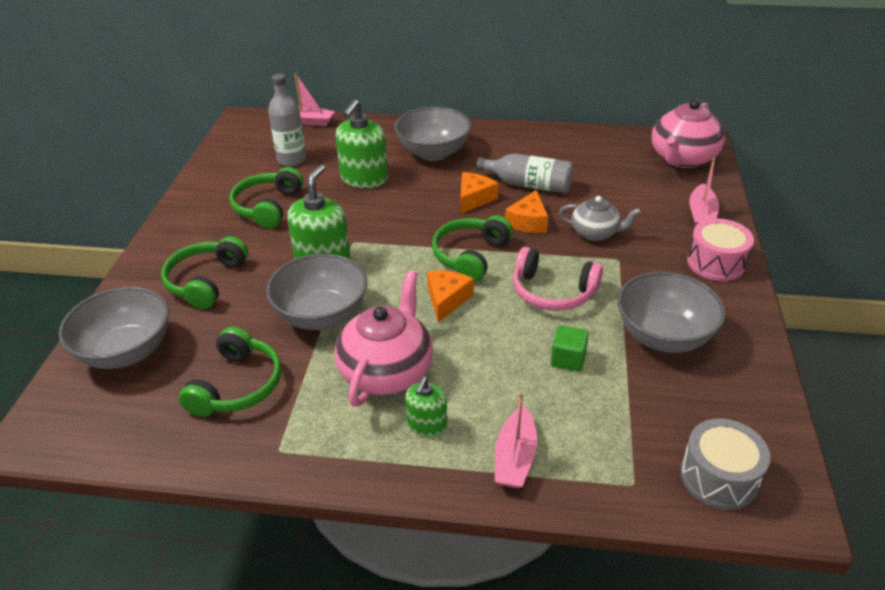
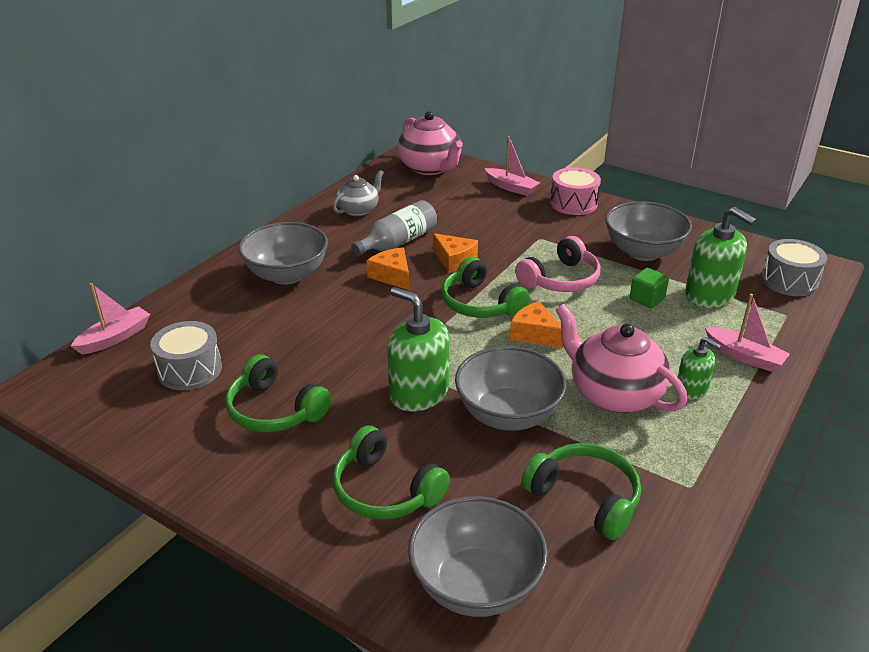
camera: 65 degrees left, 5 degrees down
(292, 159) = (190, 370): grey bottle -> grey drum
(364, 179) = (288, 329): green soap dispenser -> green soap dispenser (710, 295)
(595, 233) = (497, 236): grey teapot -> grey teapot (358, 210)

